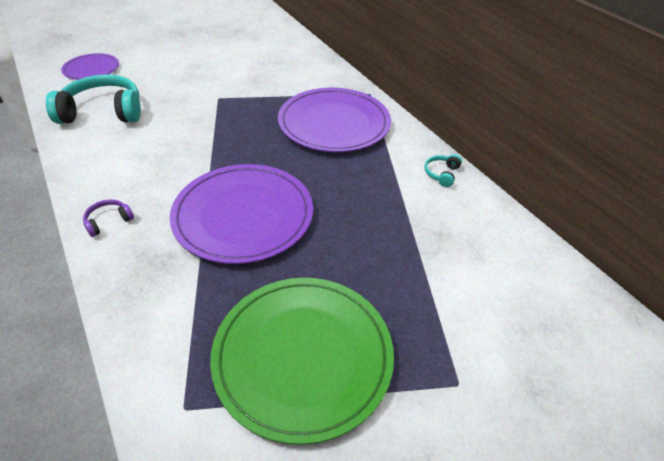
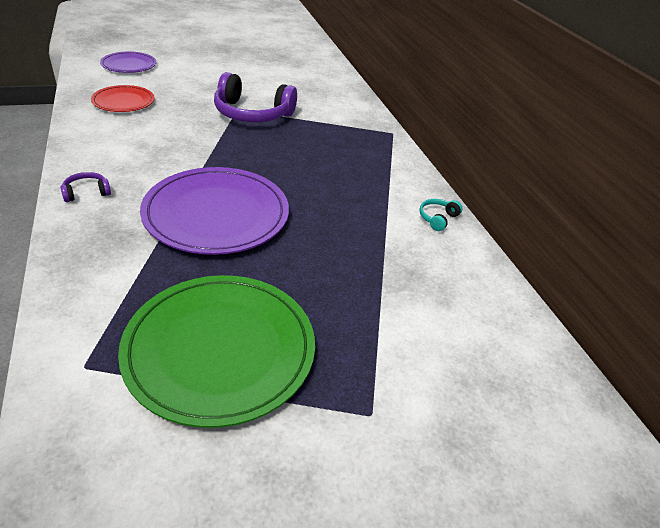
camera: 10 degrees right, 5 degrees down
(103, 112) = (123, 101): turquoise headphones -> red plate
(234, 100) = (252, 114): none -> purple headphones
(334, 123) = (343, 152): purple plate -> none

